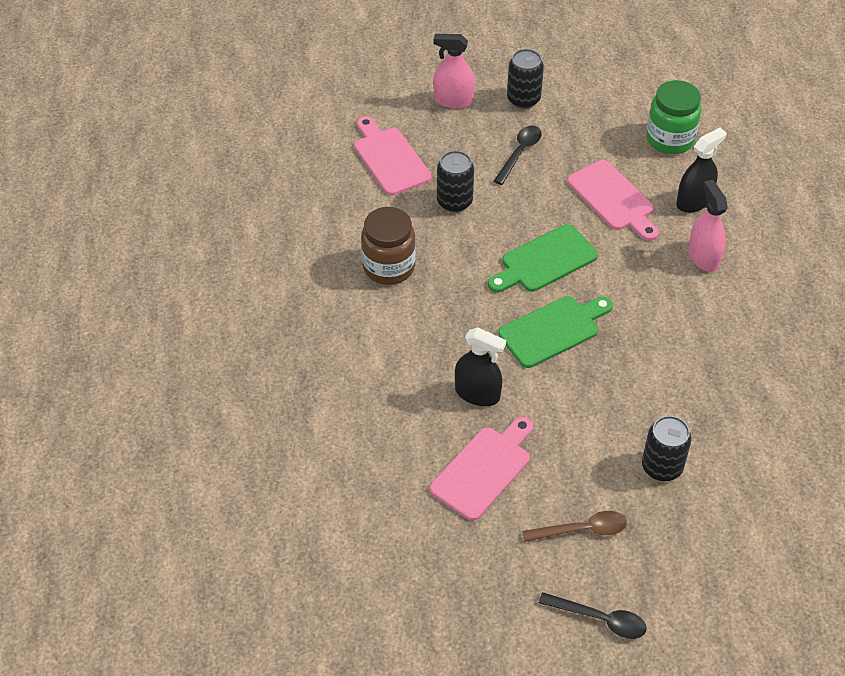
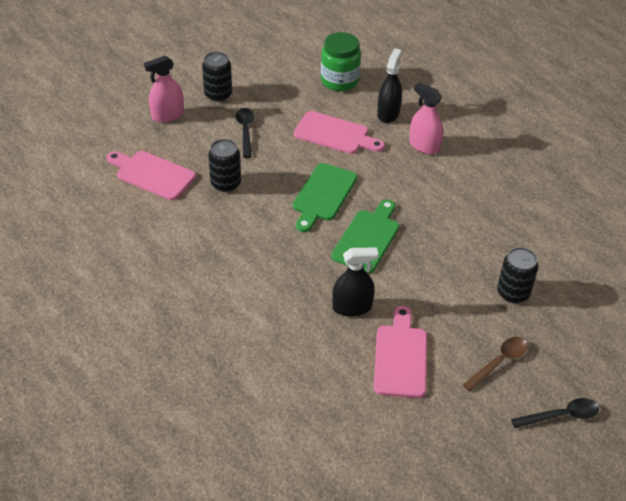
camera: 35 degrees left, 5 degrees down
(389, 267) = (214, 250): brown jar -> none

